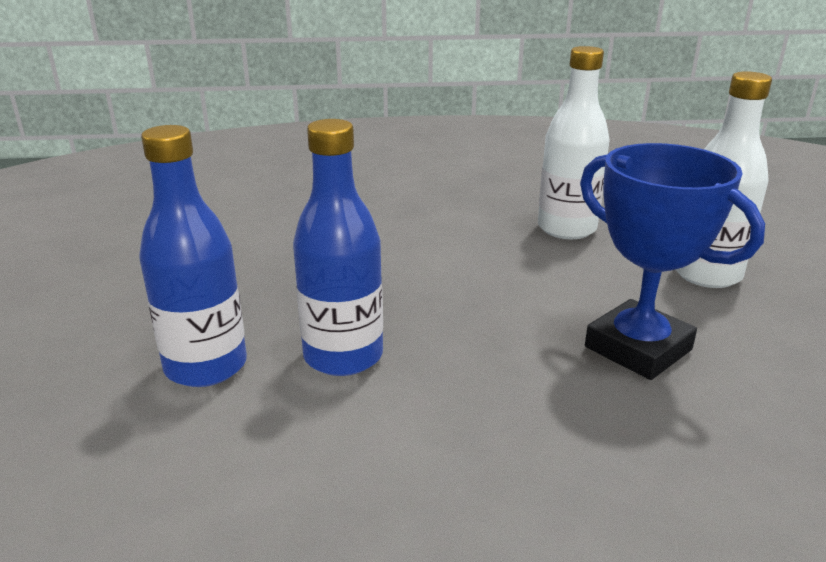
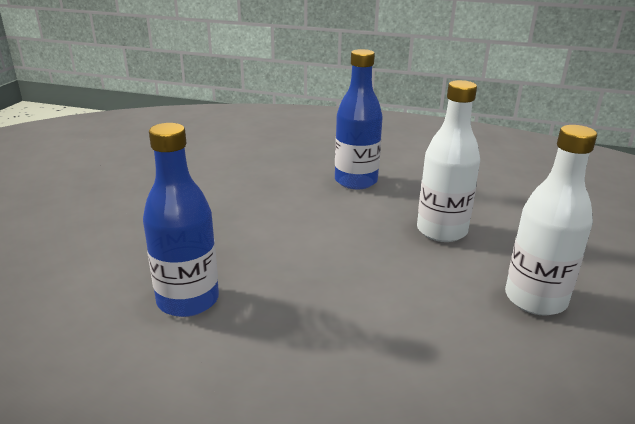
camera: 20 degrees right, 0 degrees up
(206, 366) = (95, 285): blue bottle -> blue bottle (356, 181)
(638, 348) = (418, 352): blue trophy -> none

